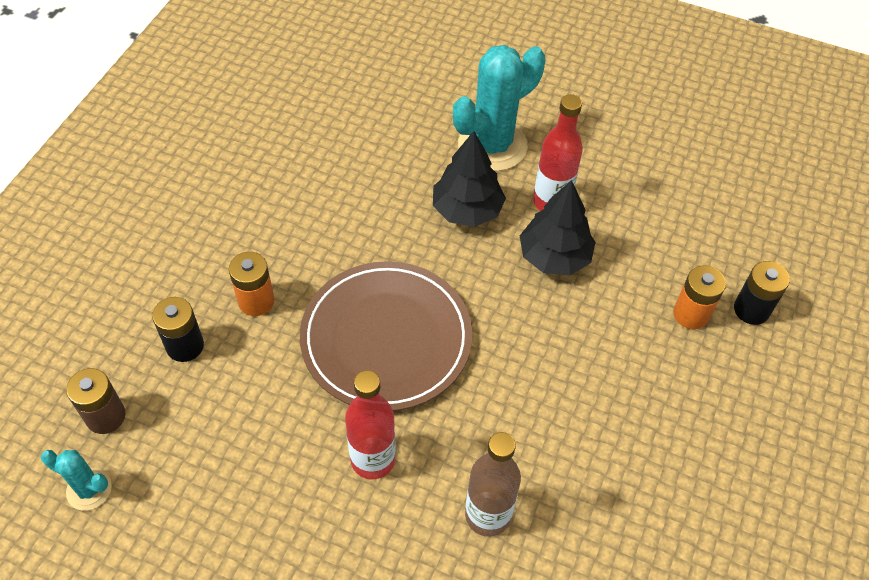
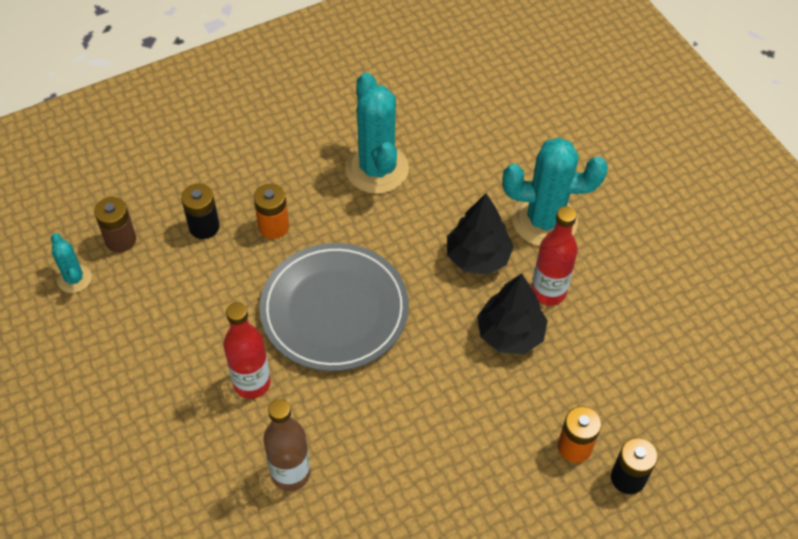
camera: 40 degrees right, 0 degrees up
(306, 189) = (377, 169): none -> turquoise cactus
(386, 339) = (334, 310): brown plate -> grey plate

